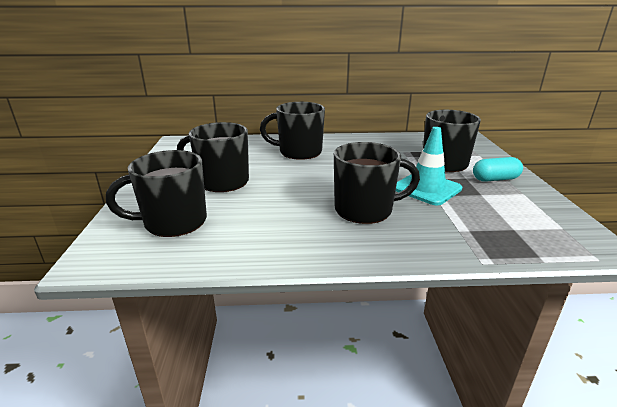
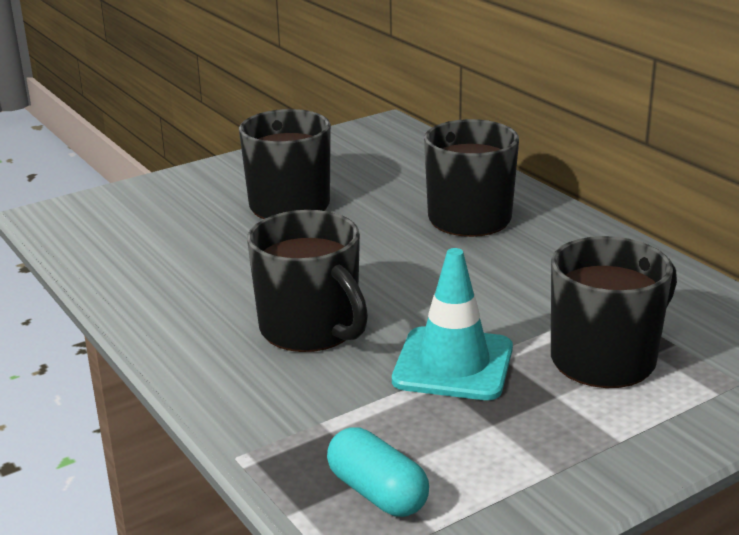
camera: 60 degrees right, 0 degrees up
(173, 222) = (154, 220): black mug -> none
(495, 179) = (591, 430): turquoise capsule -> turquoise capsule (377, 493)

